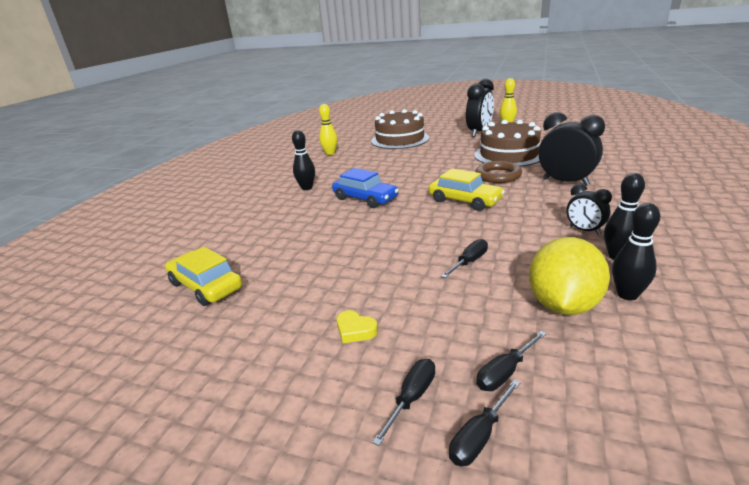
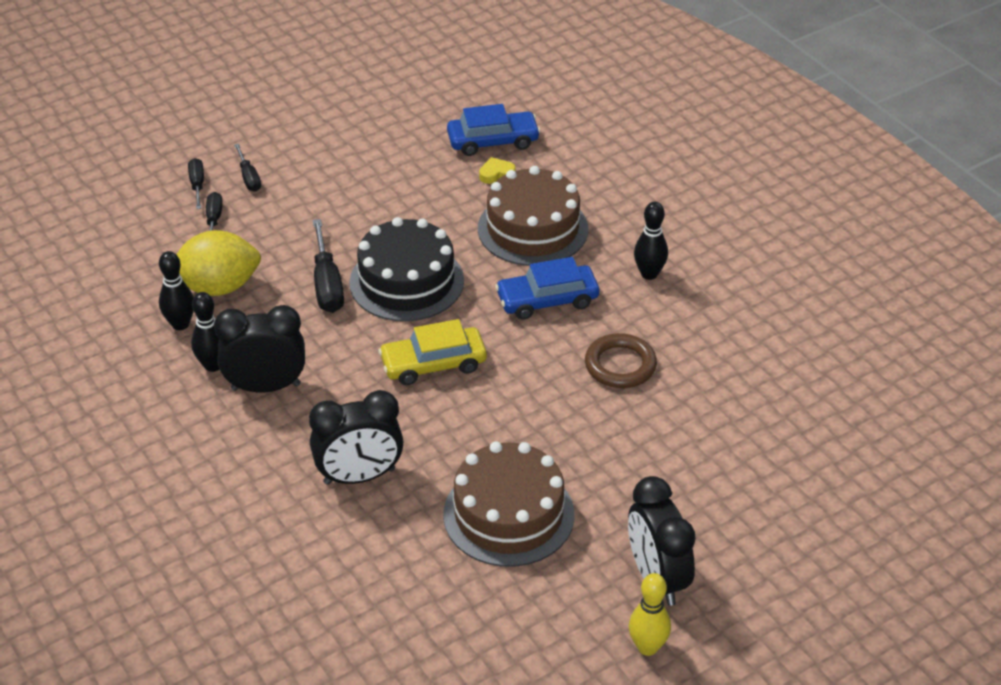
camera: 125 degrees right, 15 degrees up
(206, 286) = (493, 141): yellow car -> blue car
(330, 153) = (777, 357): yellow bowling pin -> none
(355, 330) = (332, 185): yellow heart -> yellow heart (496, 174)
(400, 139) = (750, 466): brown cake -> brown cake (533, 229)
(417, 238) = (406, 281): none -> black cake
(469, 262) = (327, 284): black screwdriver -> black screwdriver, size x1.66
(498, 175) = (457, 442): brown ring -> brown ring (620, 365)
(563, 305) = (218, 287): yellow lemon -> yellow lemon turned 75 degrees counterclockwise
(584, 230) = (266, 387): black clock -> black clock, size x1.78

